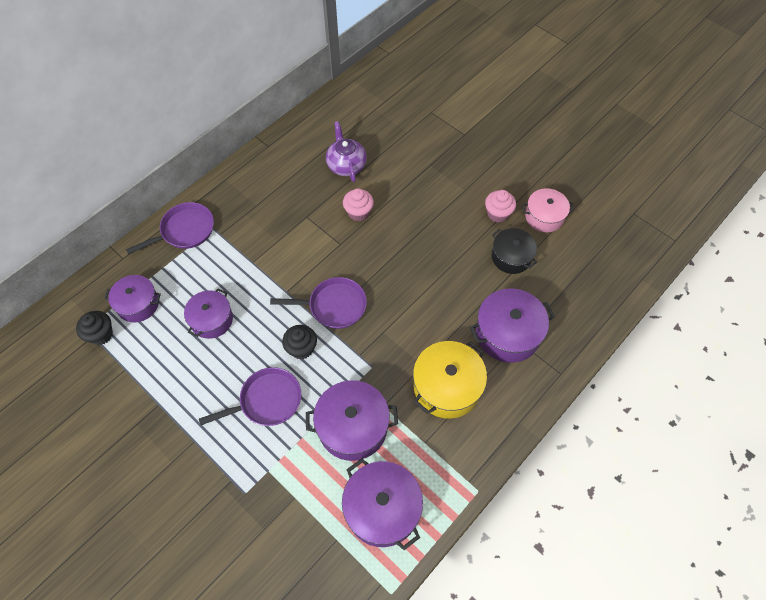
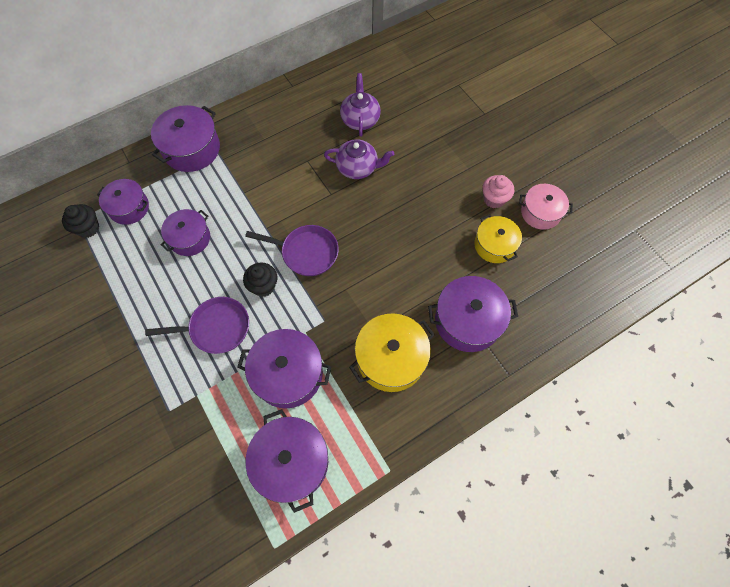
camera: 15 degrees right, 5 degrees up
(184, 231) = (191, 149): purple pan -> purple pot
(358, 212) = (358, 168): pink cupcake -> purple teapot
(511, 257) = (494, 245): black pot -> yellow pot

